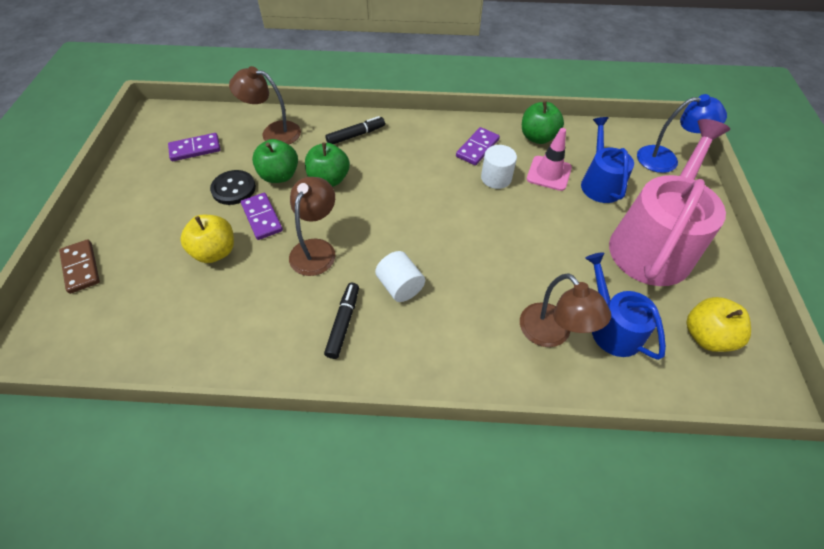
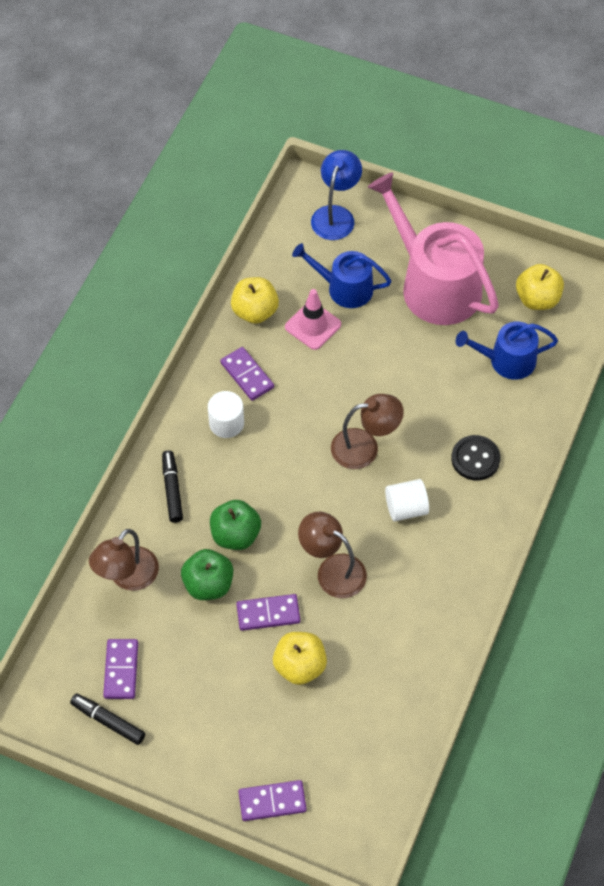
camera: 70 degrees left, 5 degrees up
(81, 267) = (272, 802): brown domino -> purple domino
(233, 189) = (210, 636): black button -> black button (475, 459)
(343, 323) = (430, 567): black marker -> black marker (108, 721)
(496, 178) = (299, 375): white cylinder -> white cylinder (226, 423)
(538, 137) = (255, 311): green apple -> yellow apple
(552, 334) = (497, 407): brown lamp -> brown lamp (365, 447)

